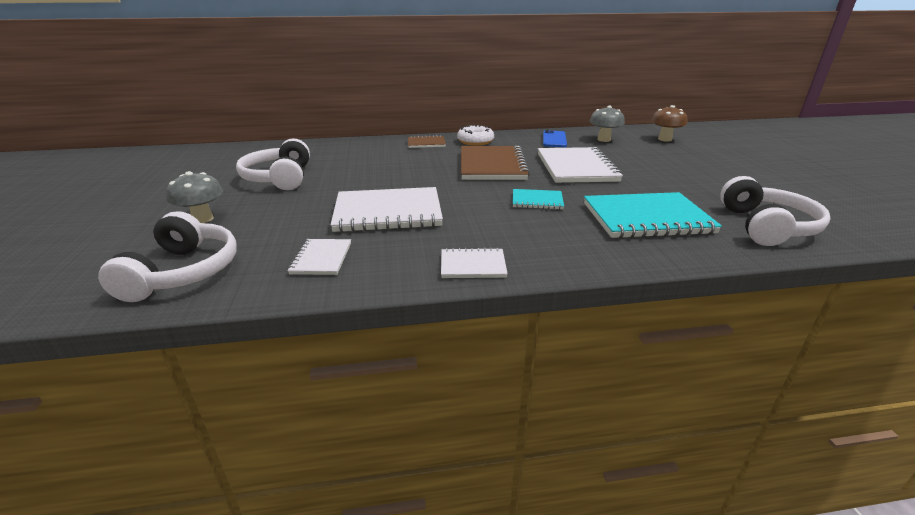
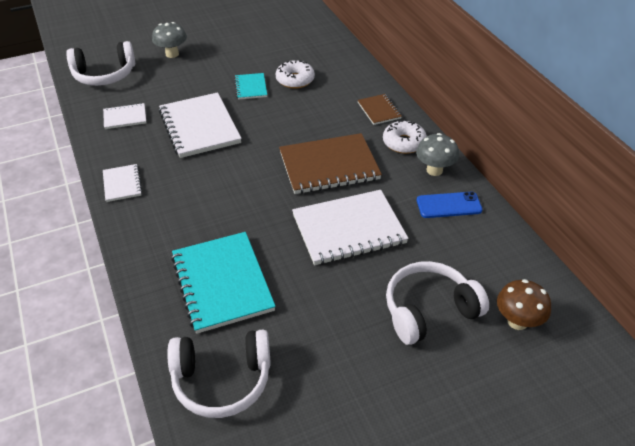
camera: 75 degrees right, 15 degrees up
(279, 178) = (252, 58): white headphones -> white headphones (429, 310)
(346, 164) = (295, 80): none -> white donut
(537, 201) = (244, 206): turquoise notebook -> turquoise notebook (250, 87)
(604, 139) = (475, 253): grey mushroom -> grey mushroom (434, 170)

